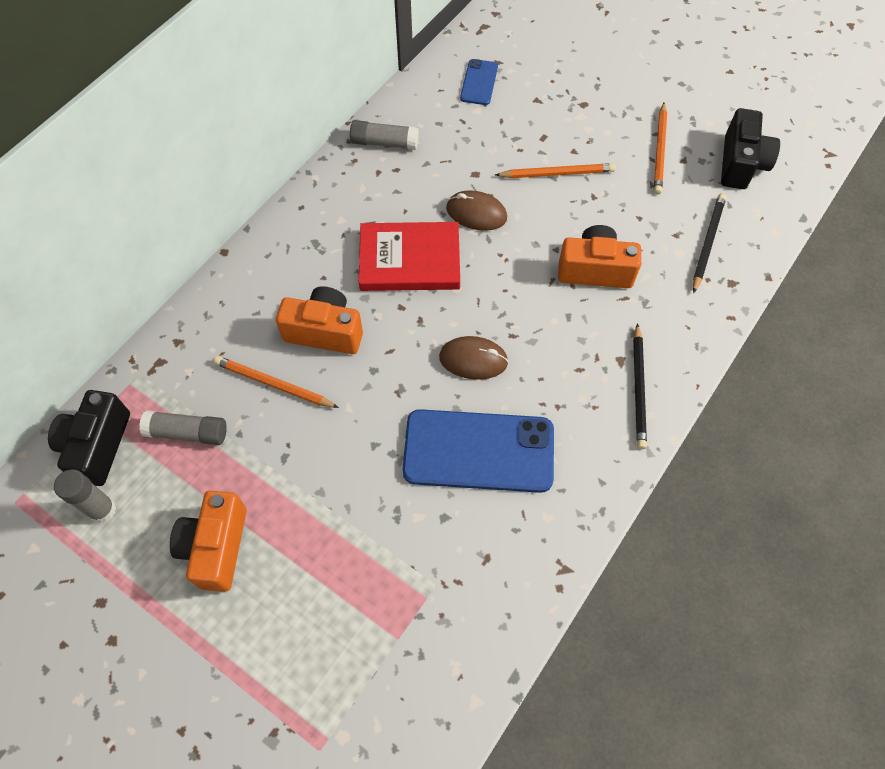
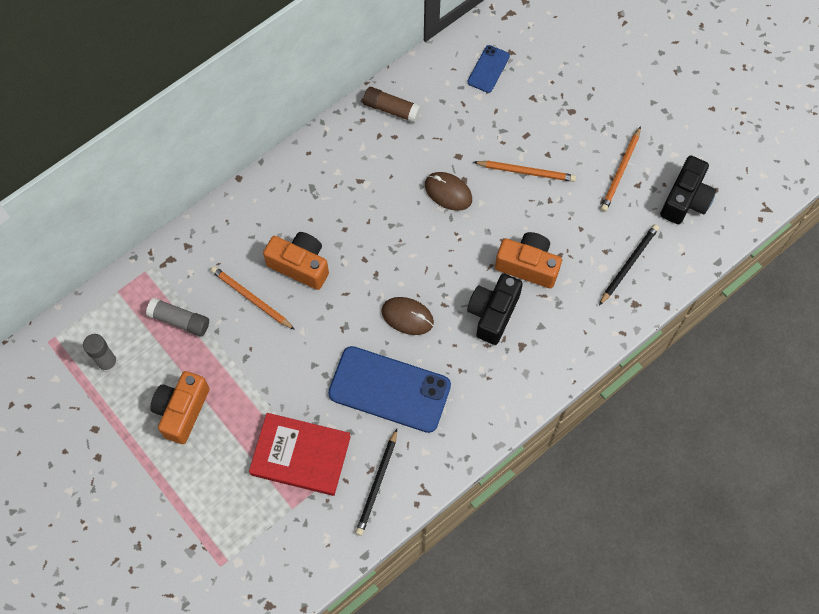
camera: 15 degrees right, 5 degrees up
(97, 446) = (113, 314): black camera -> black camera (493, 313)
(384, 143) = (391, 109): grey glue stick -> brown glue stick
(410, 260) = (382, 221): red book -> red book (300, 455)
(639, 388) = (527, 372): black pencil -> black pencil (377, 484)

